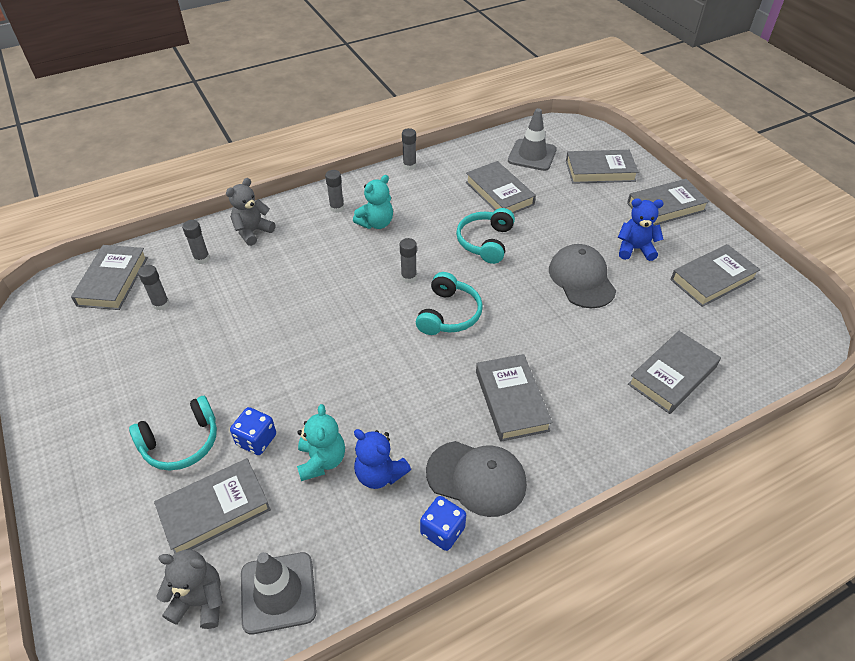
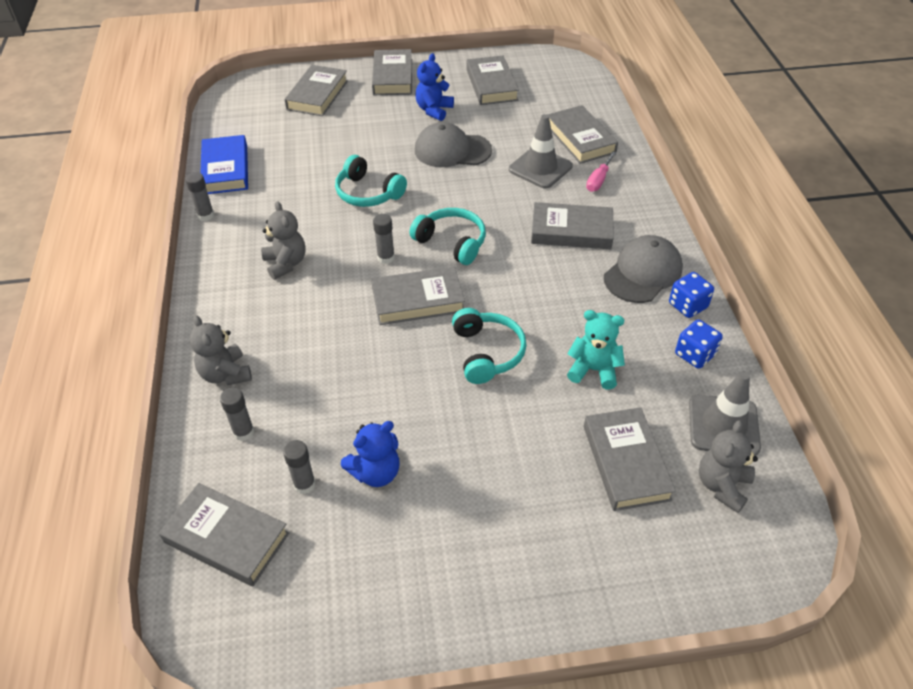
camera: 70 degrees left, 0 degrees up
(181, 443) = (533, 483): turquoise headphones -> turquoise headphones (487, 353)
(256, 440) = (552, 417): blue dice -> blue dice (694, 355)
(337, 208) = (236, 290): grey glue stick -> none
(376, 223) = (286, 263): turquoise teddy bear -> grey teddy bear
(379, 474) = (621, 332): blue teddy bear -> blue teddy bear (375, 472)
(468, 156) = (226, 169): none -> blue book
(499, 193) = (302, 164): grey book -> grey book (418, 300)
(532, 155) = (260, 127): grey traffic cone -> grey traffic cone (540, 168)
(609, 407) = (598, 180): none -> pink screwdriver

